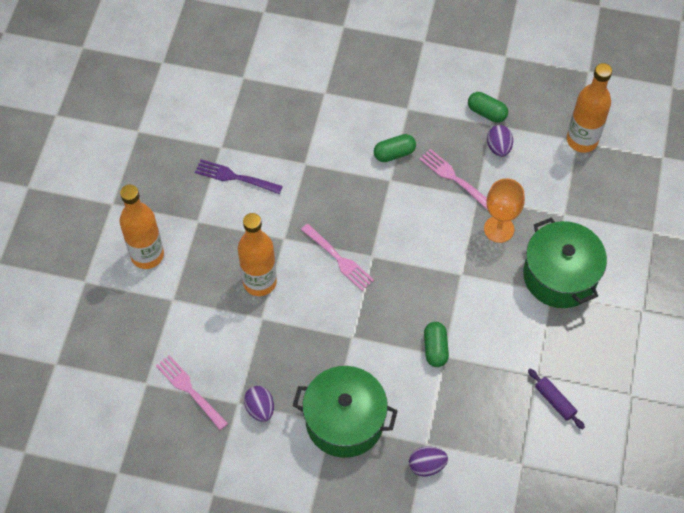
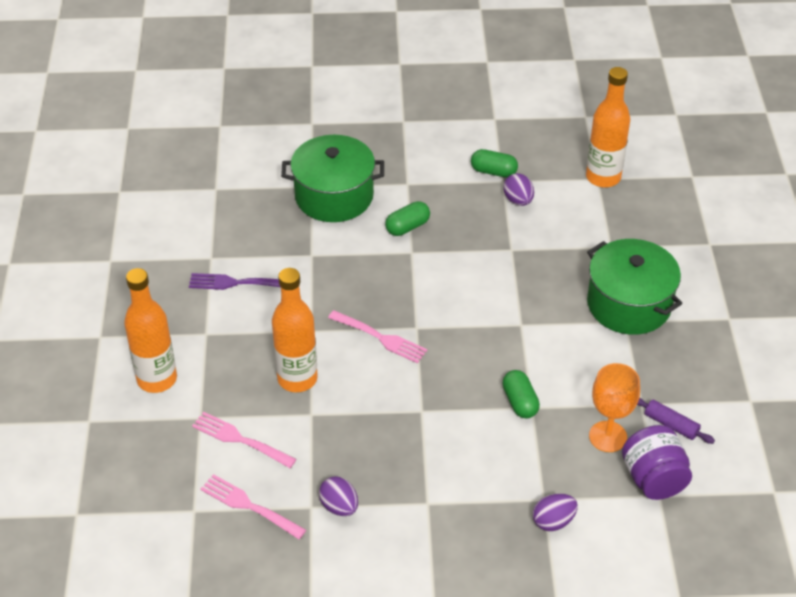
camera: 15 degrees left, 15 degrees down
(344, 421) = (442, 497): green pot -> green pot (334, 196)
(454, 178) = (481, 237): pink fork -> pink fork (241, 440)
(499, 229) = (546, 274): orange goblet -> orange goblet (608, 436)
(522, 448) = (653, 479): none -> purple jar

